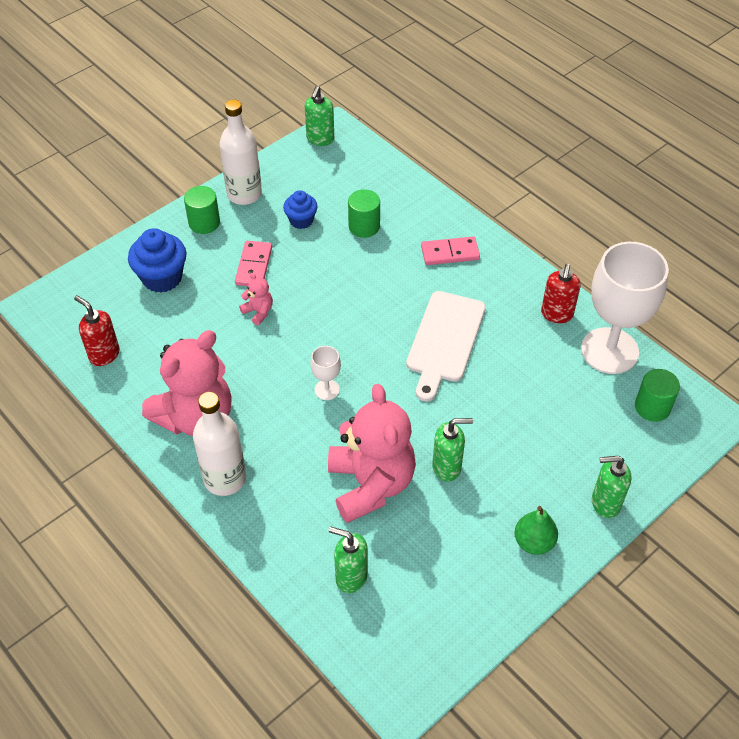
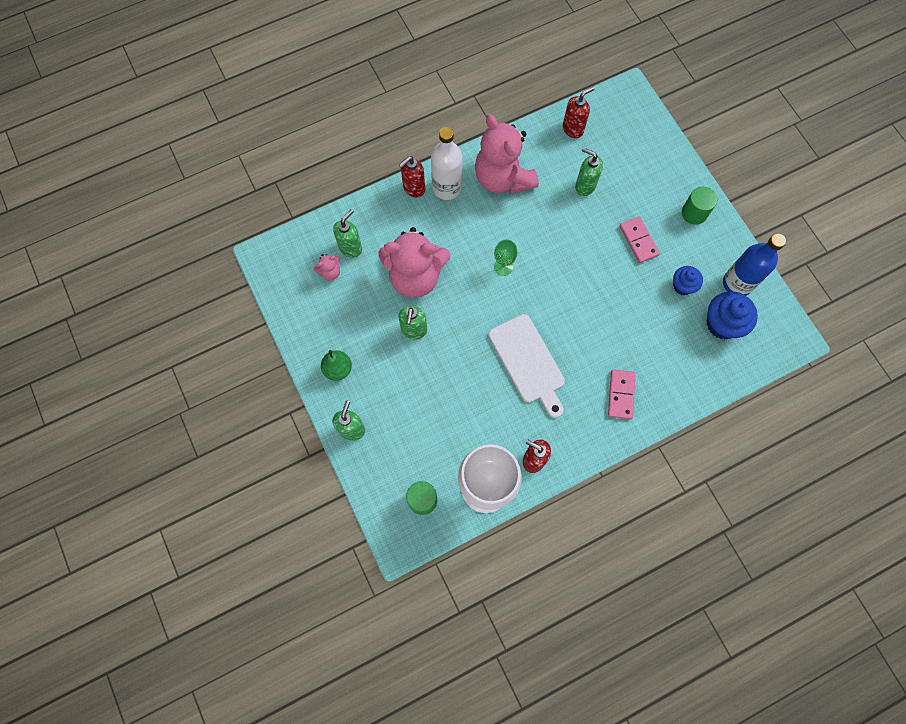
camera: 105 degrees right, 20 degrees up
(162, 278) = (640, 175): blue cupcake -> blue cupcake (722, 324)
(235, 520) = (413, 188): none -> red soap dispenser
(244, 194) = (722, 248): white bottle -> none
(253, 266) = (638, 240): pink domino -> pink domino turned 45 degrees clockwise
(258, 312) = (590, 235): pink teddy bear -> pink teddy bear (330, 272)
(284, 178) = (737, 283): none -> blue bottle
(320, 139) = (784, 323): green soap dispenser -> green soap dispenser (585, 186)
(327, 390) = (503, 267): white goblet -> green goblet
(364, 226) = (666, 333): green cylinder -> none
(444, 340) = (528, 362): white cutting board -> white cutting board turned 150 degrees counterclockwise

